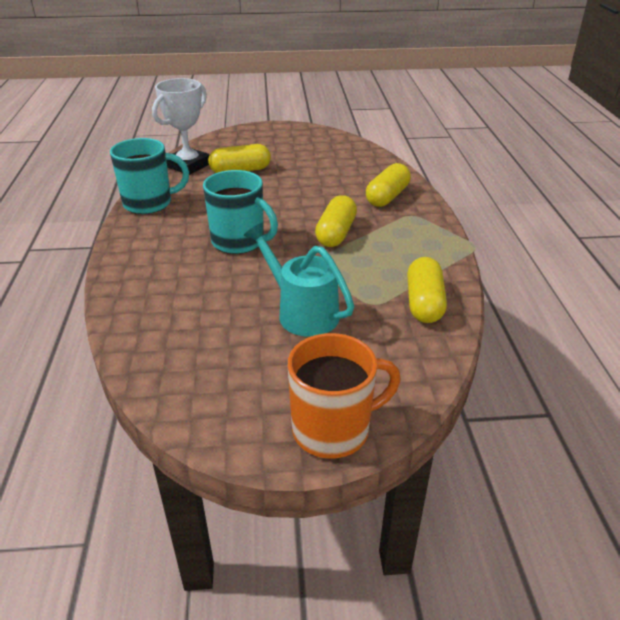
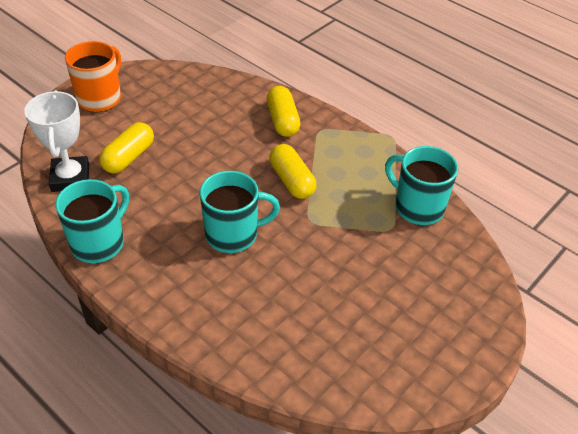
camera: 45 degrees left, 10 degrees up
(301, 312) = (357, 267): turquoise watering can -> none
(333, 429) = (479, 338): orange mug -> orange mug (100, 98)
(424, 303) = (417, 207): yellow capsule -> turquoise mug

